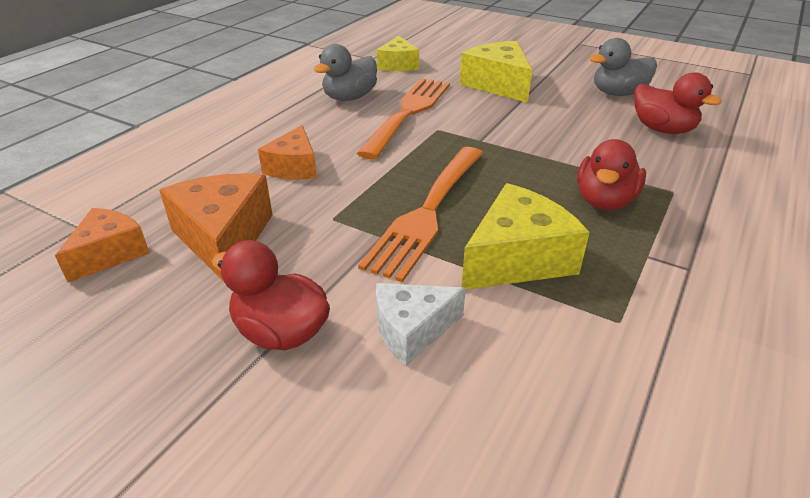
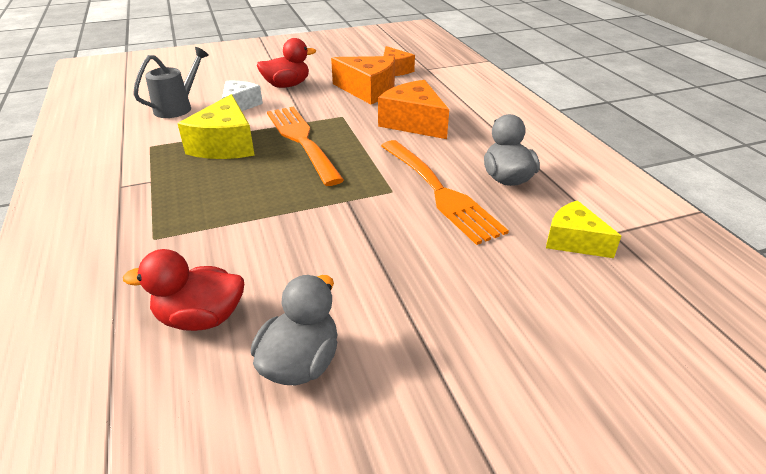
camera: 130 degrees right, 0 degrees up
(294, 167) = (413, 123): orange cheese -> orange cheese, size x1.54
(498, 85) = (440, 278): yellow cheese -> none
(512, 403) = (177, 107): none -> grey watering can
(604, 201) = (202, 201): red duck -> none

